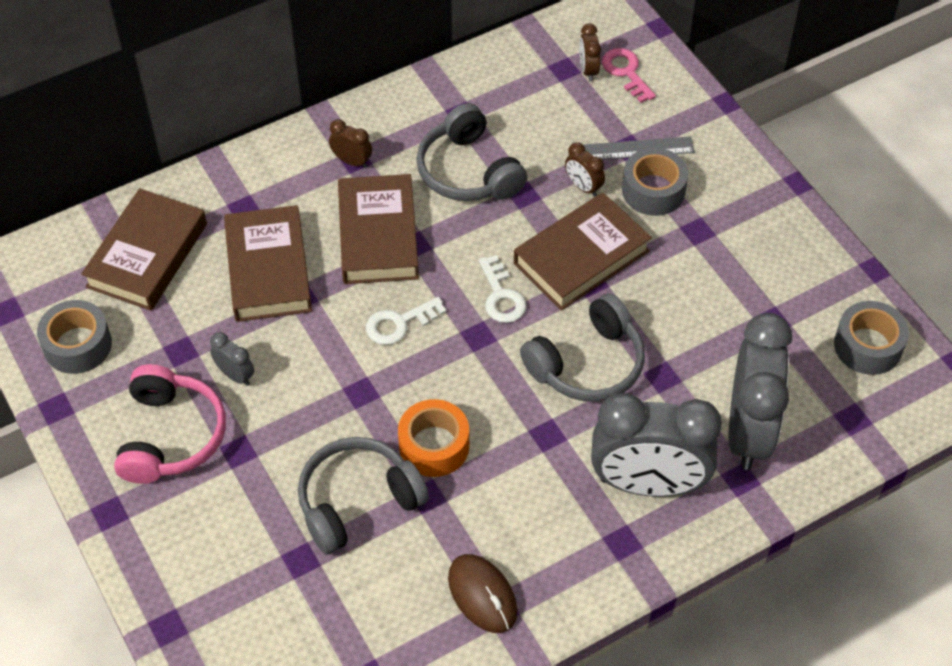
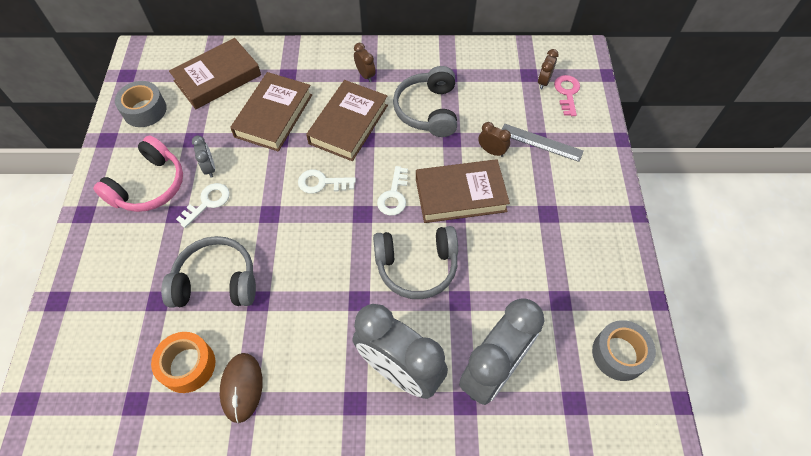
camera: 30 degrees right, 5 degrees up
(269, 418) = (207, 202): none -> white key
(434, 446) = (286, 270): orange tape -> orange tape (188, 365)
(583, 187) = (492, 151): brown clock -> brown clock turned 135 degrees clockwise
(653, 190) = (535, 174): grey tape -> none

